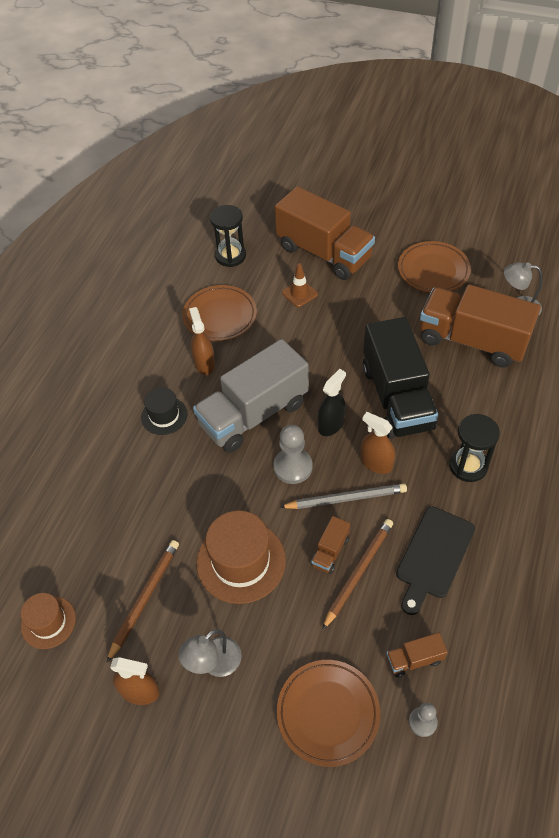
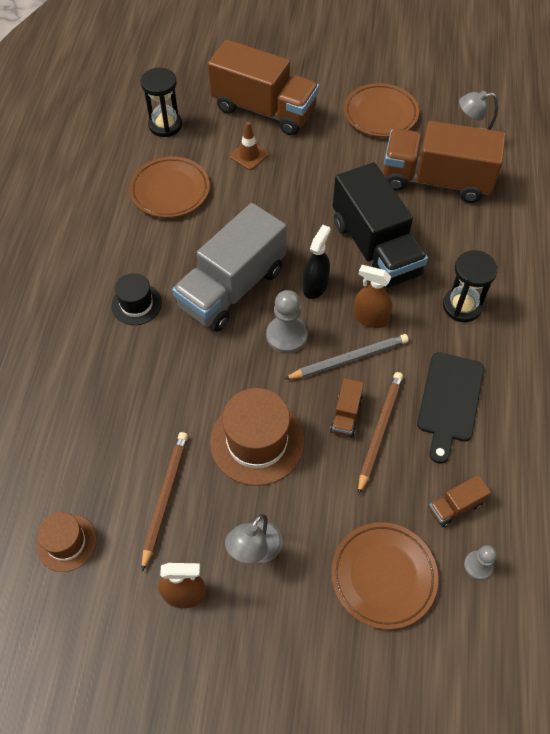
camera: 15 degrees left, 5 degrees up
(204, 363) = (166, 243): brown spray bottle -> none

